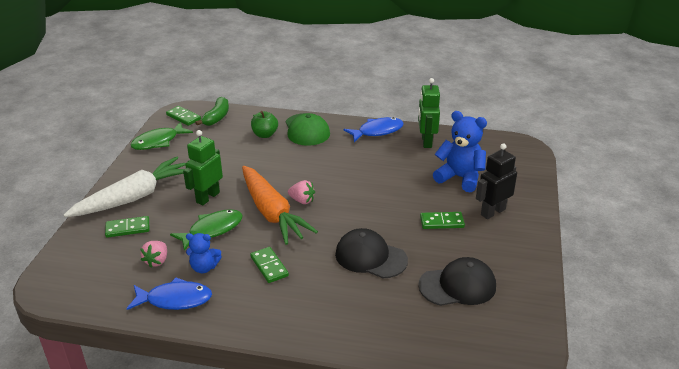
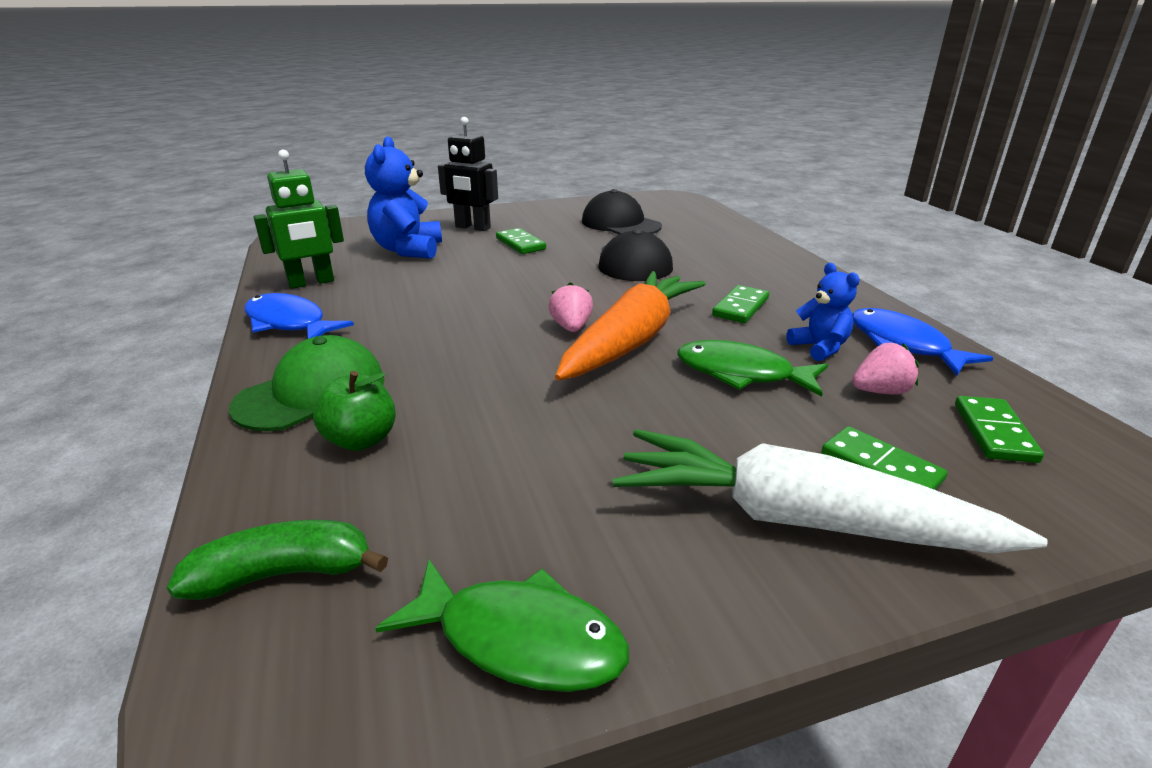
camera: 120 degrees left, 5 degrees down
(183, 117) = (307, 672): green domino -> green domino (994, 432)
(207, 197) = (669, 416): green robot -> none

